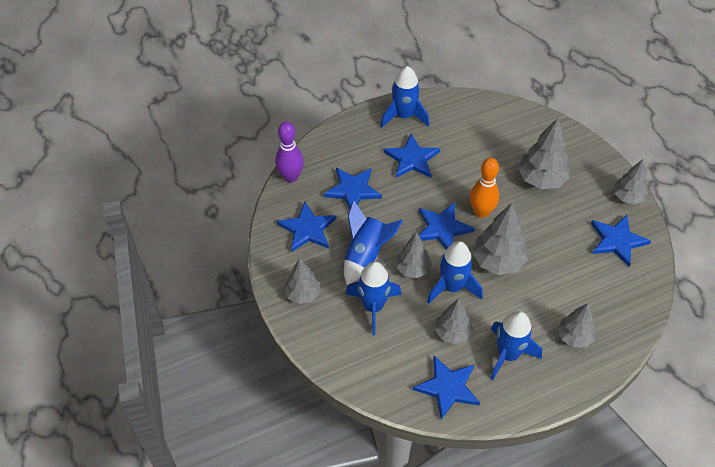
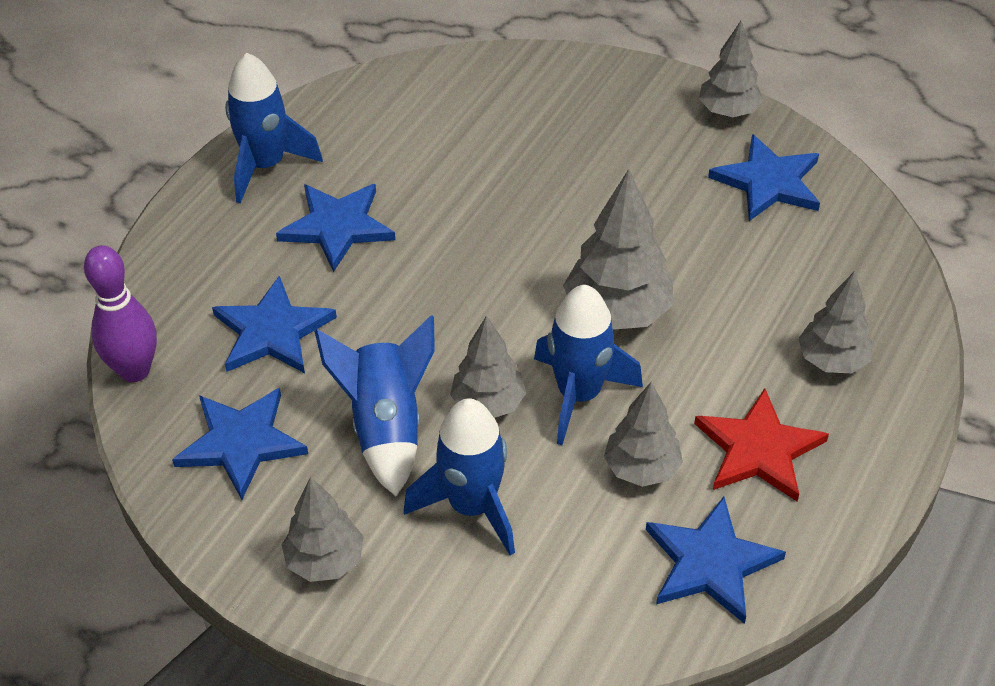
camera: 35 degrees left, 5 degrees down
(442, 228) = (482, 310): blue star -> none
(481, 212) = (525, 250): orange bowling pin -> none
(508, 355) = (759, 449): blue rocket -> red star
(541, 179) = (578, 151): grey tree -> none

